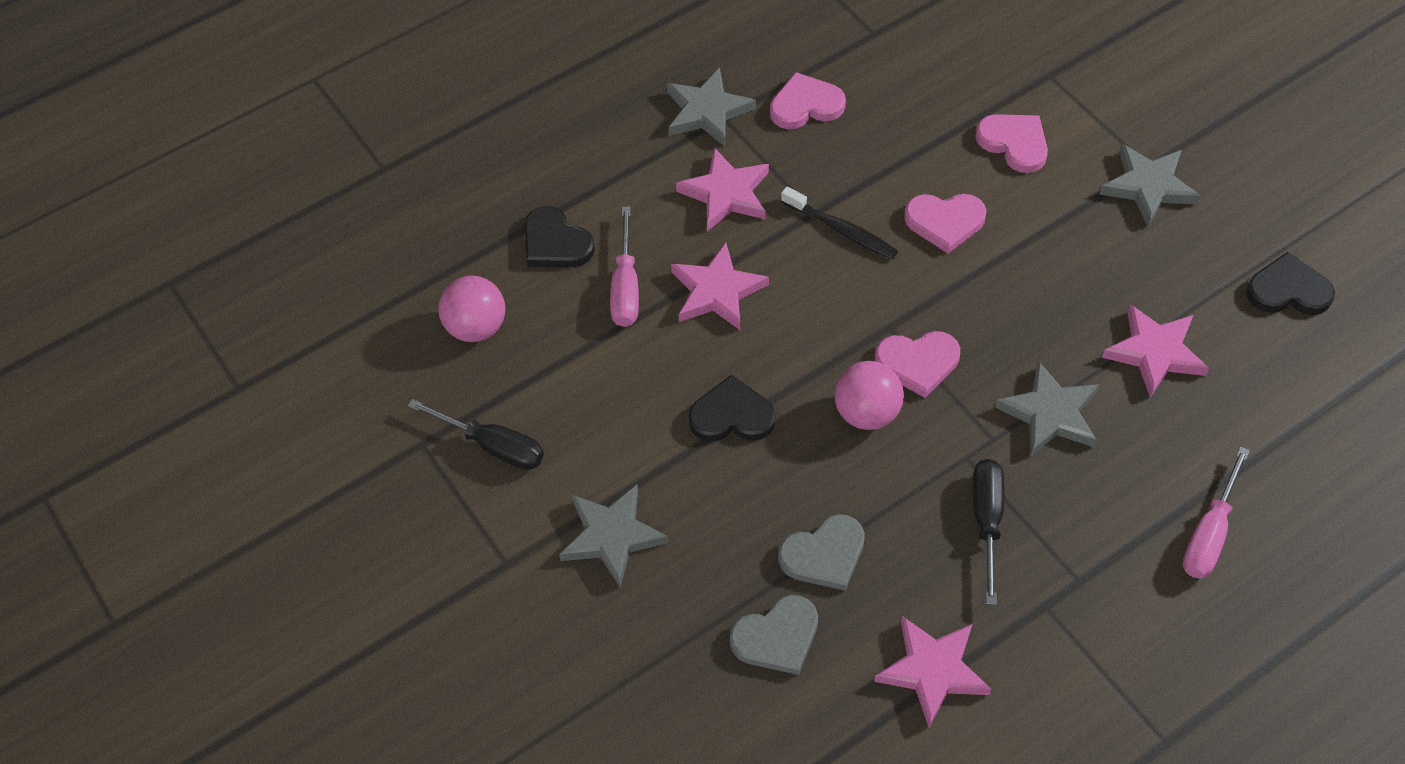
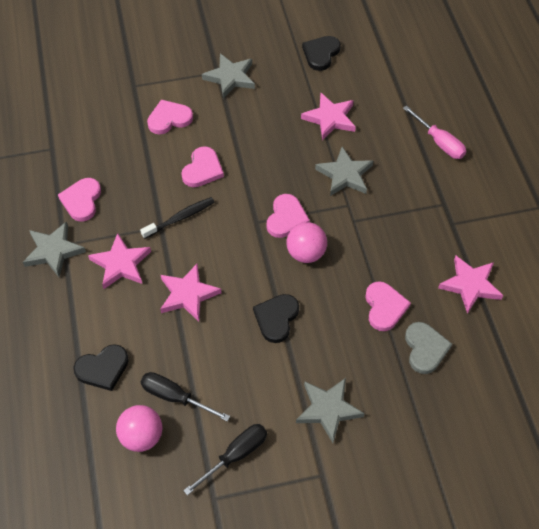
camera: 70 degrees left, 0 degrees up
(626, 287) = (158, 341): pink screwdriver -> none
(824, 555) = (384, 307): grey heart -> pink heart
(986, 521) = (395, 227): black screwdriver -> black screwdriver (175, 397)

